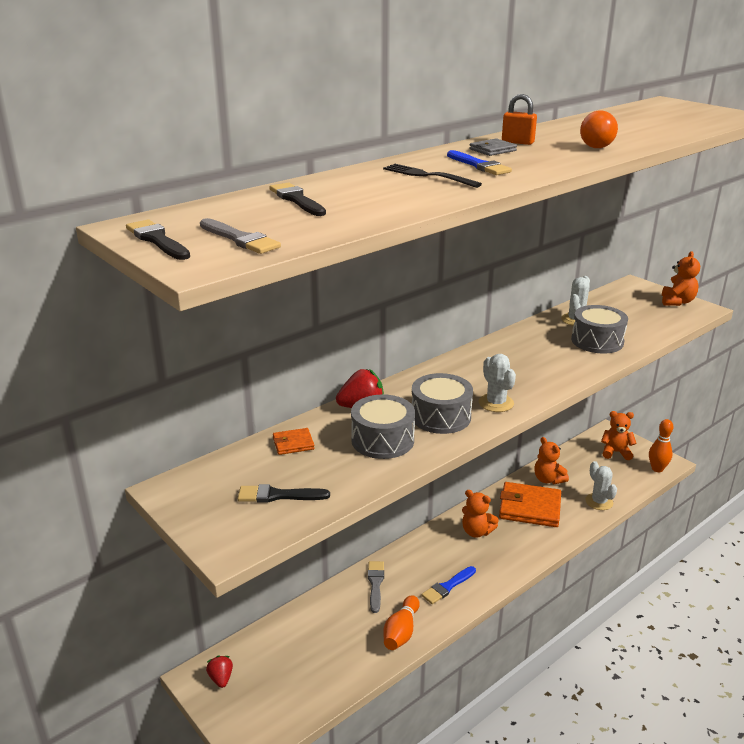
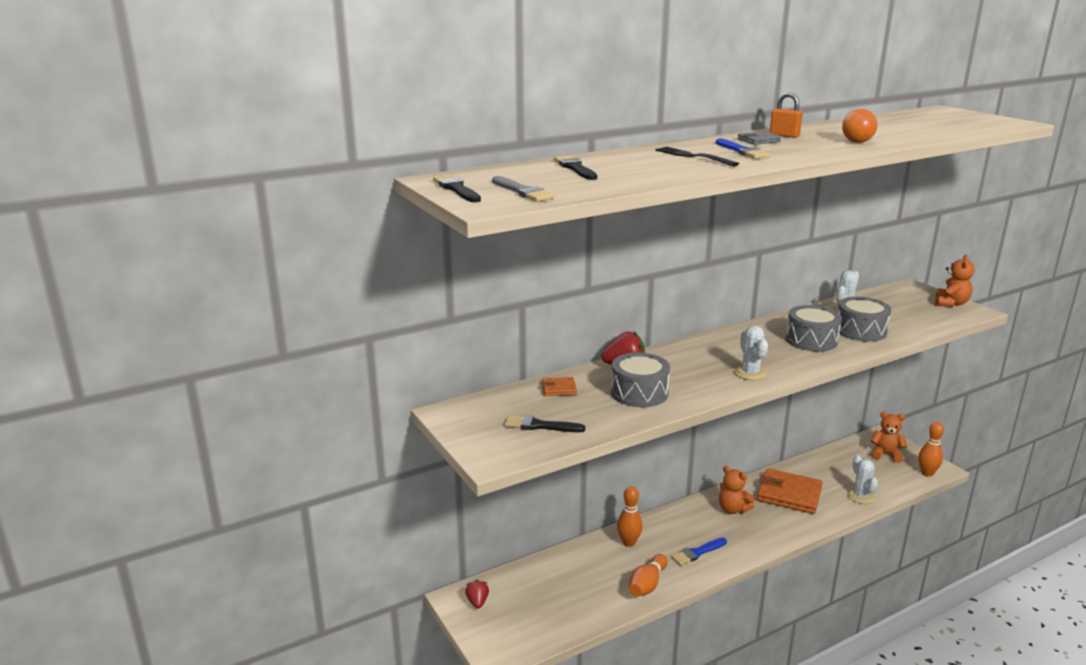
camera: 10 degrees right, 5 degrees down
(375, 584) = (628, 542): grey brush -> orange bowling pin
(440, 417) = (696, 379): grey drum -> grey drum (811, 340)
(548, 479) = (811, 472): orange teddy bear -> none

